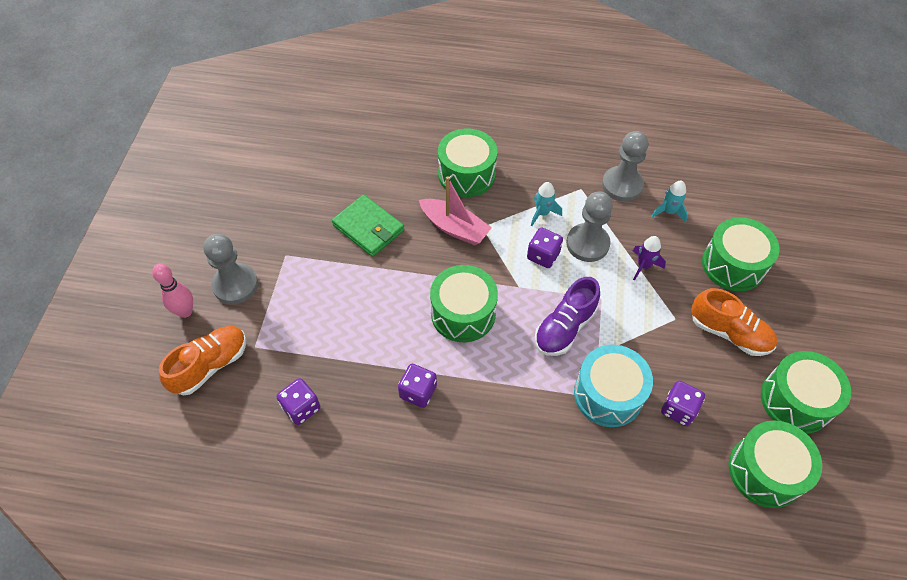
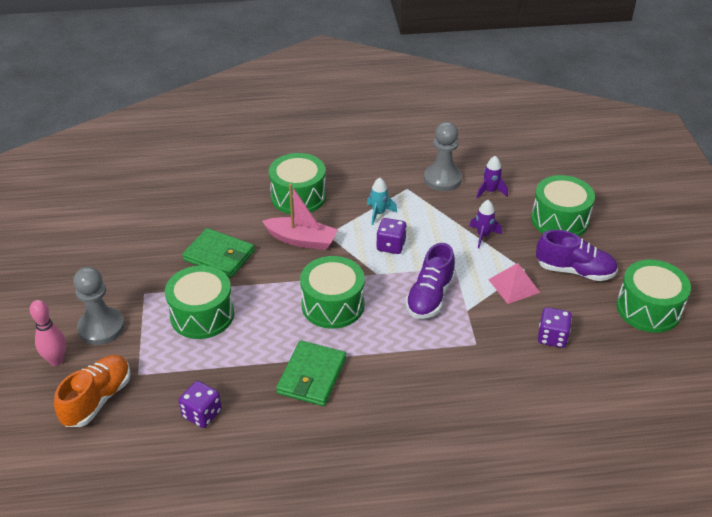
camera: 15 degrees left, 15 degrees down
(418, 392) = (312, 376): purple dice -> green wallet
(587, 244) = (427, 229): grey pawn -> none
(608, 394) = (487, 339): turquoise drum -> none
(657, 335) = (514, 286): none -> pink pyramid
(668, 212) = (490, 191): turquoise rocket -> purple rocket
(729, 333) = (574, 271): orange shoe -> purple shoe
(765, 471) = (642, 366): green drum -> green drum (202, 315)

